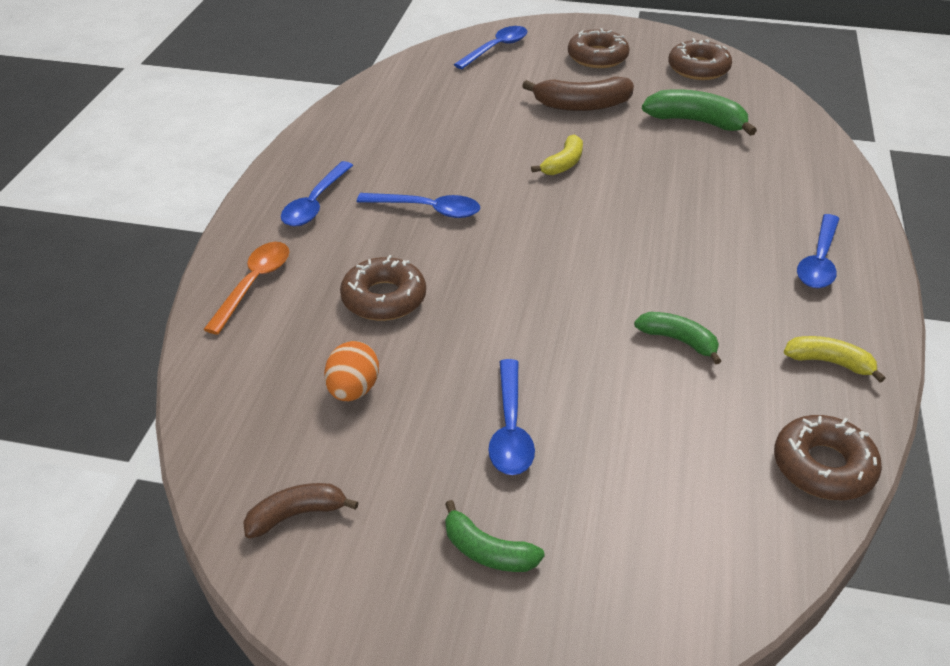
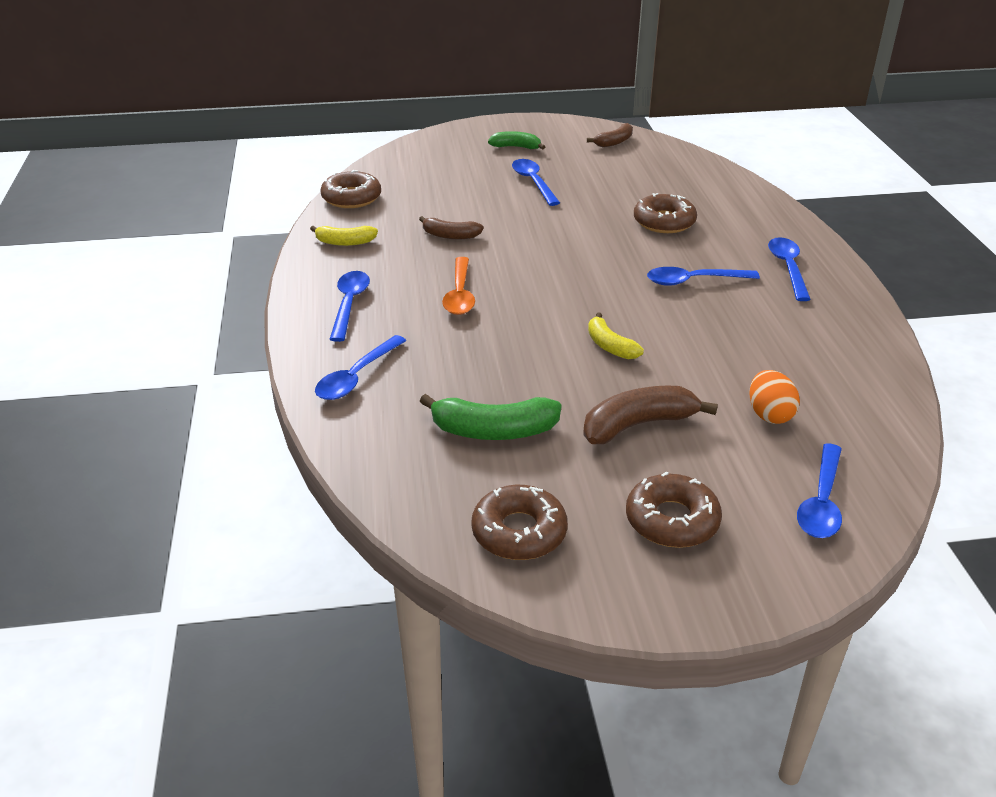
camera: 160 degrees right, 5 degrees down
(254, 284) = (758, 213): orange spoon -> orange spoon (460, 294)
(353, 390) = (635, 181): orange egg -> orange egg (769, 414)
(563, 164) = (610, 346): yellow banana -> yellow banana turned 45 degrees counterclockwise
(678, 340) = (450, 235): green banana -> brown banana
(809, 183) = (356, 377): none -> blue spoon

